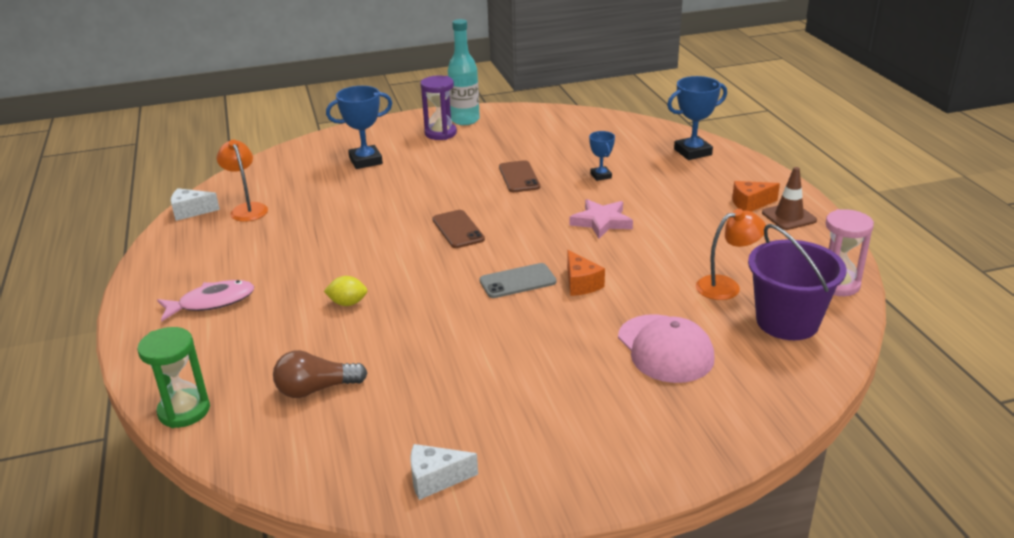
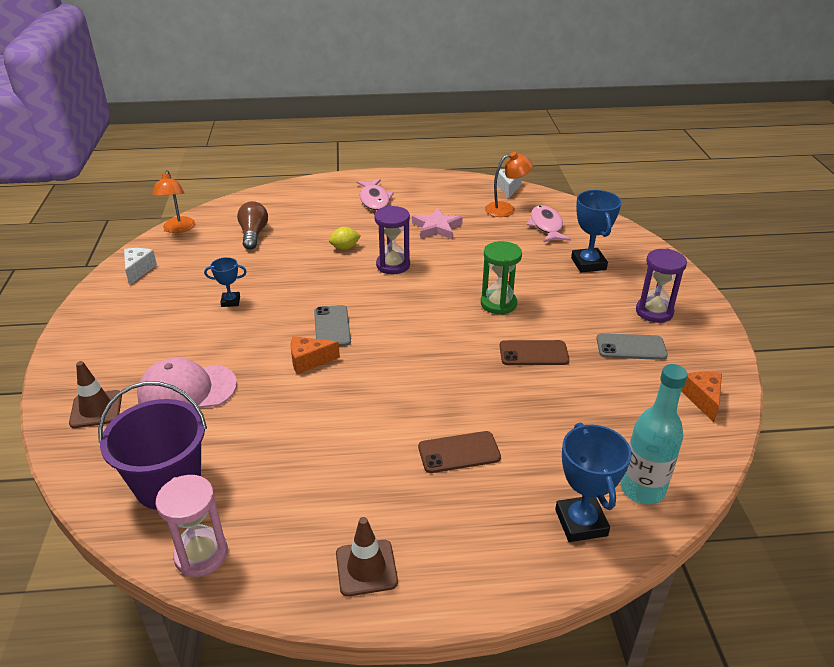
camera: 100 degrees right, 5 degrees up
(184, 411) = (264, 196): green hourglass -> green hourglass (498, 304)
(288, 184) = (546, 226): none -> pink fish
(348, 303) = (345, 248): yellow lemon -> yellow lemon turned 60 degrees clockwise
(385, 263) = (393, 265): none -> purple hourglass
(458, 229) = (434, 304): brown phone -> brown phone (459, 452)
(465, 120) = (693, 332): turquoise bottle -> turquoise bottle (642, 489)
(494, 141) = (631, 347): none -> grey phone
(601, 176) = (524, 416): blue trophy -> blue trophy (230, 301)
(601, 222) = (415, 395): pink star -> pink star (437, 227)
(726, 286) = (252, 457): orange lamp -> orange lamp (178, 229)
(730, 404) = (96, 409): none -> brown traffic cone
(750, 204) = (413, 538): orange cheese -> orange cheese (702, 399)

